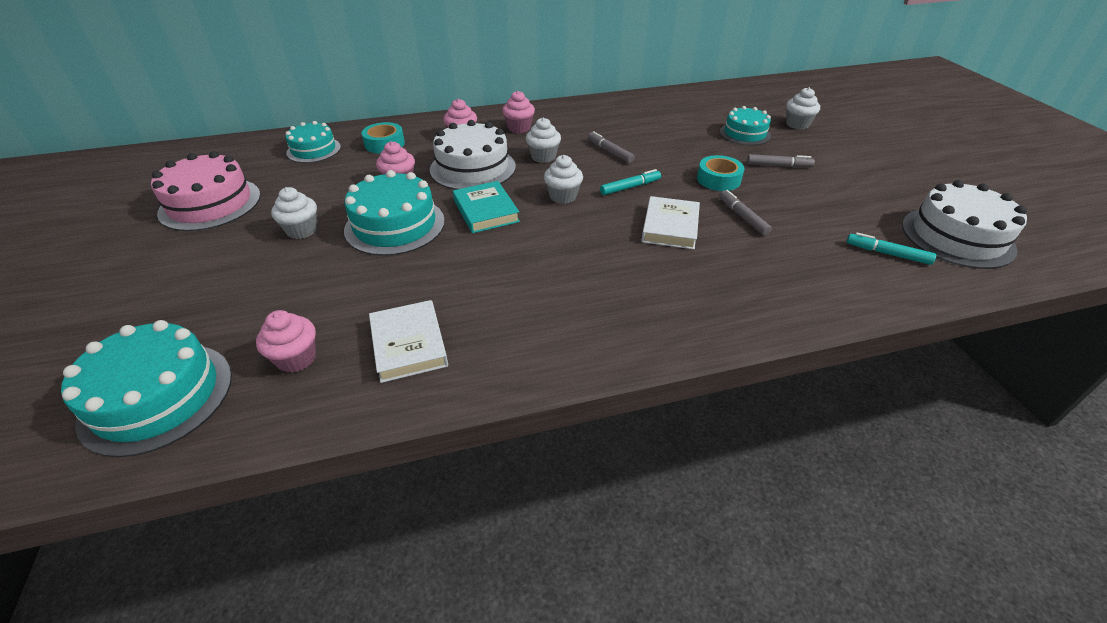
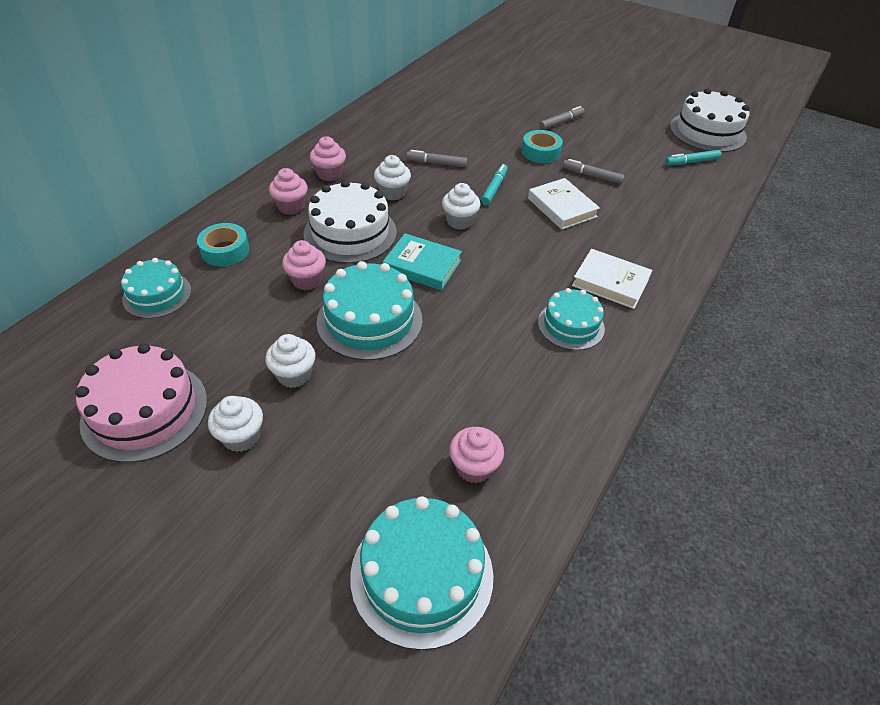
camera: 45 degrees left, 5 degrees up
(409, 344) = (532, 399): white book -> white book (610, 282)
(745, 133) = (506, 103): turquoise cake -> turquoise cake (571, 325)
(797, 124) = (529, 79): white cupcake -> white cupcake (241, 437)

